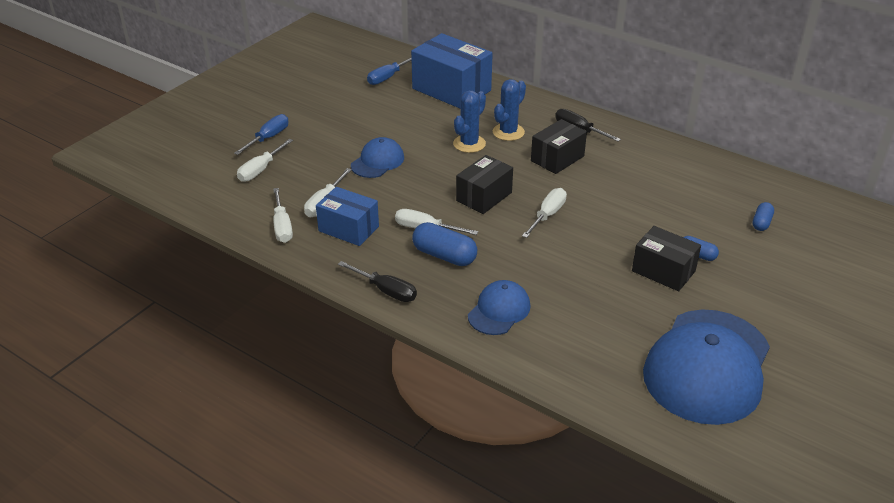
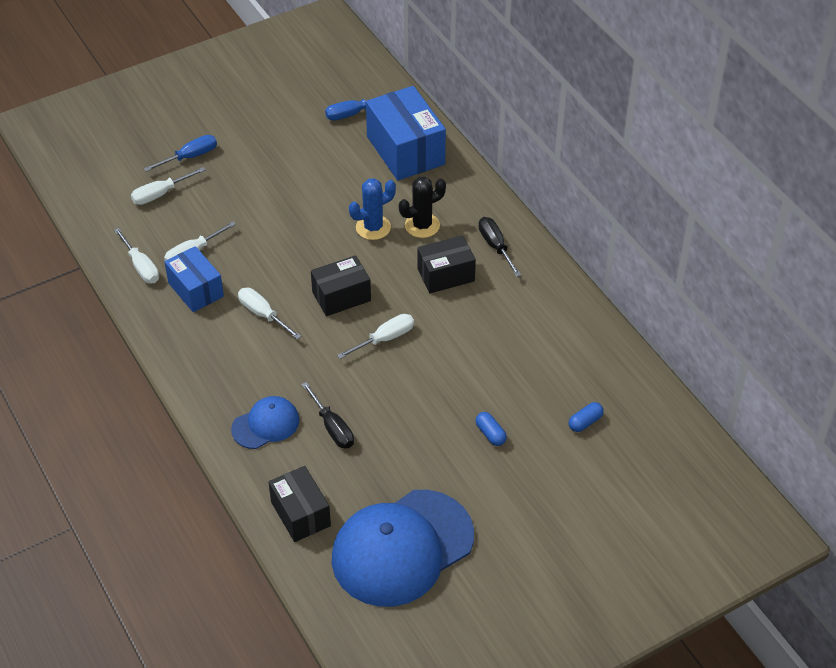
camera: 25 degrees right, 10 degrees up
(282, 226) = (141, 266): white screwdriver -> white screwdriver turned 45 degrees counterclockwise
(377, 161) = (272, 220): blue cap -> none
(385, 290) = (184, 368): black screwdriver -> black screwdriver (332, 427)
(444, 255) = (259, 350): blue capsule -> none
(508, 132) = (422, 225): blue cactus -> black cactus
(663, 271) = (443, 439): black box -> black box (300, 514)

